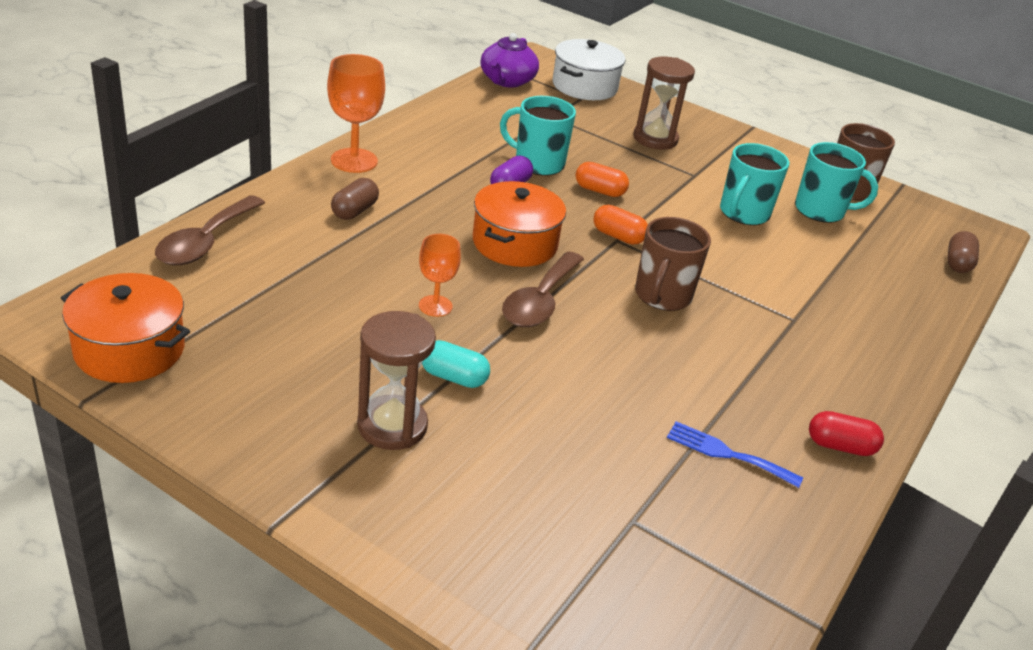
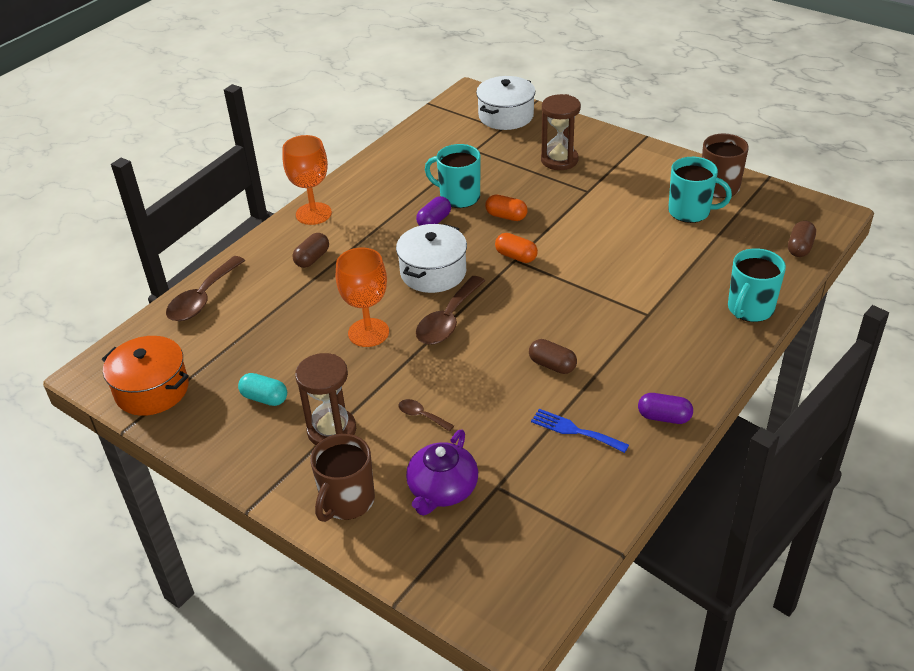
camera: 10 degrees right, 5 degrees up
(435, 306) = (368, 332): orange goblet -> orange goblet, size x1.63
(454, 377) = (378, 389): turquoise capsule -> turquoise capsule (264, 398)
(507, 81) = (441, 120): purple teapot -> purple teapot (442, 489)
(515, 243) = (433, 272): orange pot -> white pot
(517, 417) = (421, 416): none -> brown spoon
(662, 296) = (544, 305): brown mug -> brown mug (347, 501)
(684, 368) = (552, 365): none -> brown capsule
(743, 213) = (623, 222): turquoise mug -> turquoise mug (749, 309)
(840, 446) = (664, 417): red capsule -> purple capsule

